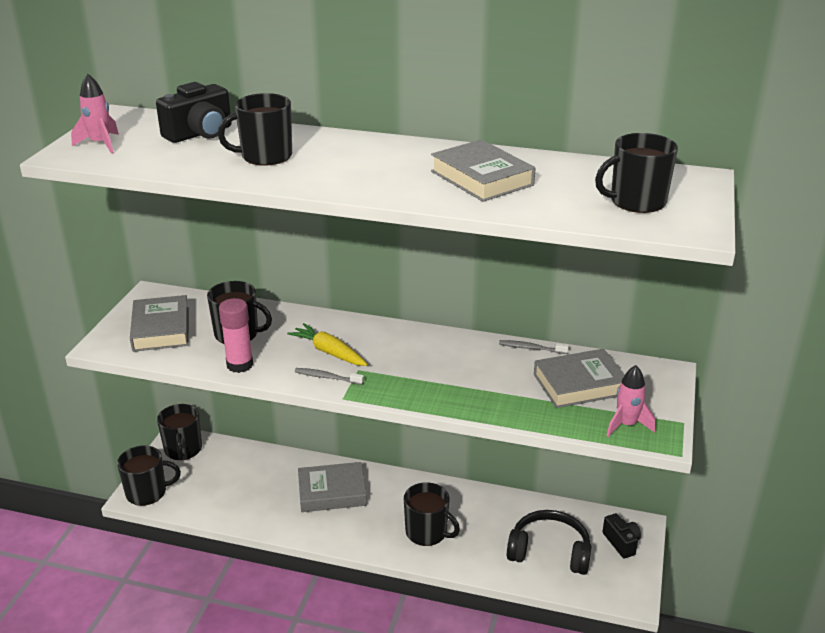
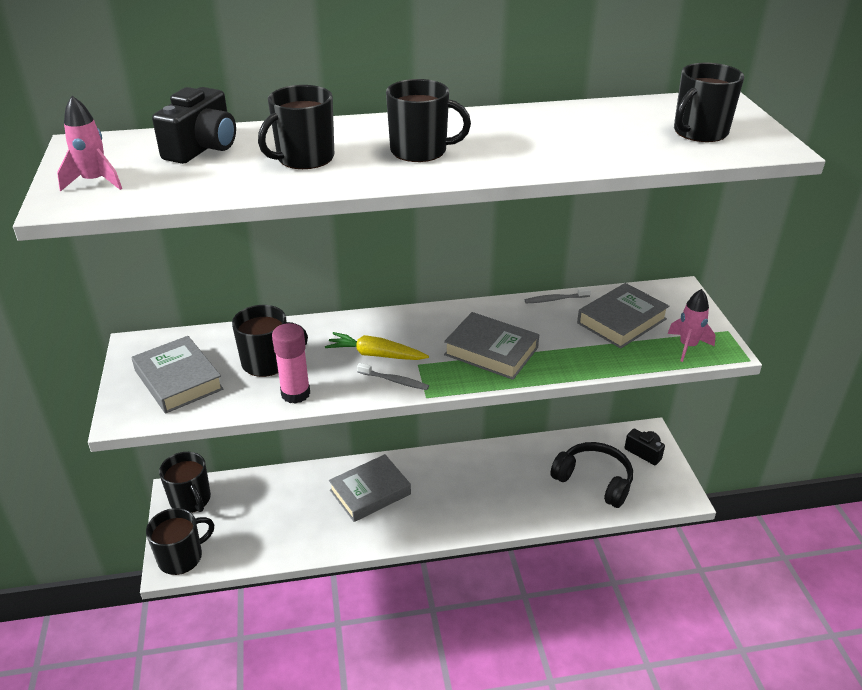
camera: 25 degrees left, 5 degrees up
(327, 377) = (394, 381): grey toothbrush -> grey toothbrush turned 150 degrees counterclockwise
(427, 532) = (482, 500): black mug -> black mug (420, 151)
(481, 178) = (543, 138): grey book -> grey book (491, 351)
(549, 551) = (594, 480): black headphones -> black headphones turned 45 degrees clockwise

